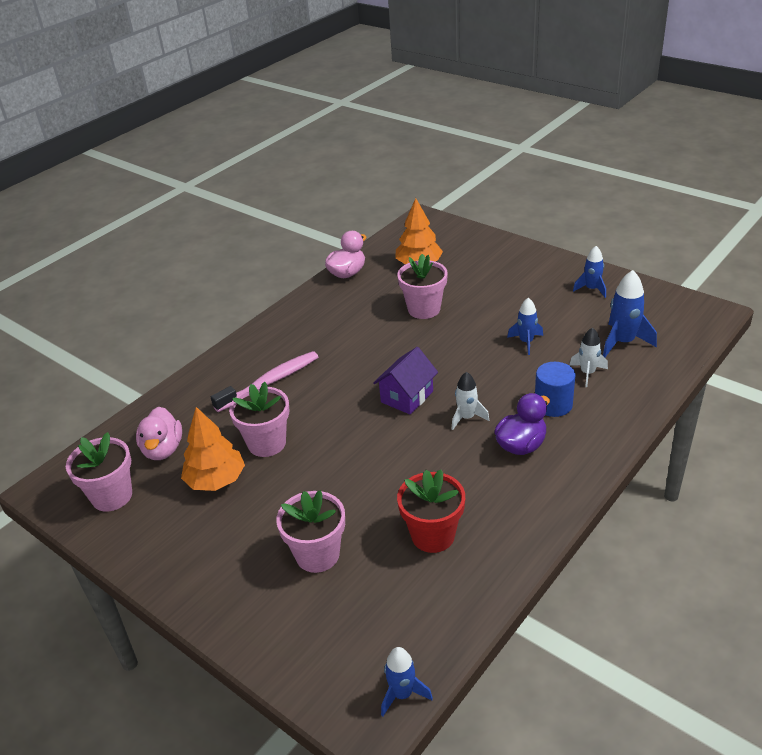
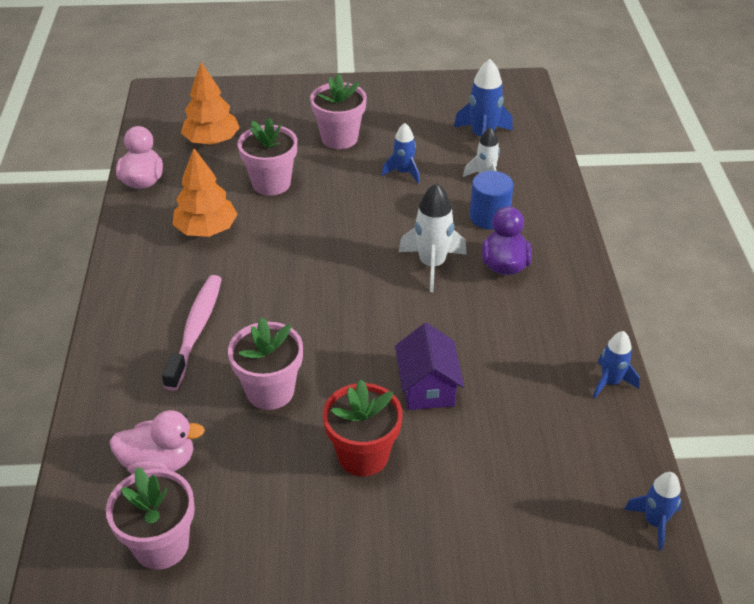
camera: 45 degrees left, 5 degrees up
(163, 449) = (159, 463): pink duck -> pink duck turned 45 degrees counterclockwise
(216, 480) = (262, 457): orange tree -> orange tree (206, 230)
(317, 555) = (449, 461): pink flower pot -> pink flower pot (339, 138)
(407, 397) = (355, 273): purple house -> purple house (427, 387)
(433, 535) = (524, 381): red flower pot -> red flower pot (363, 455)
(467, 418) = (432, 265): white rocket -> white rocket, size x1.56
(591, 289) = (404, 101): blue rocket -> blue rocket (610, 382)

